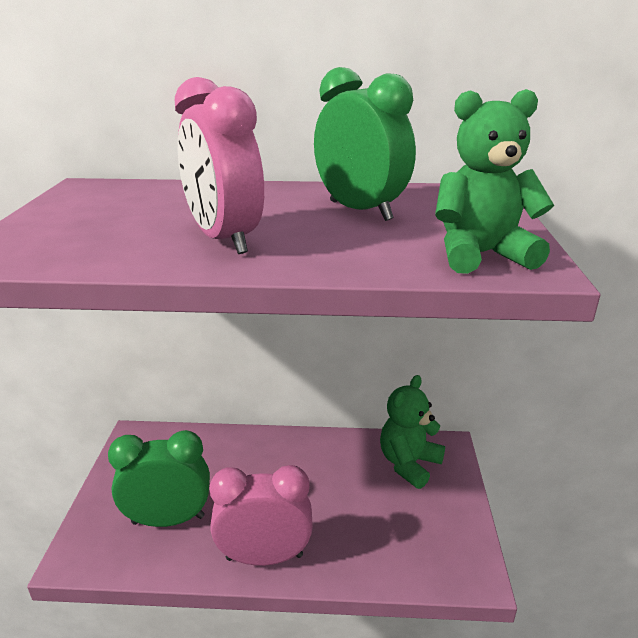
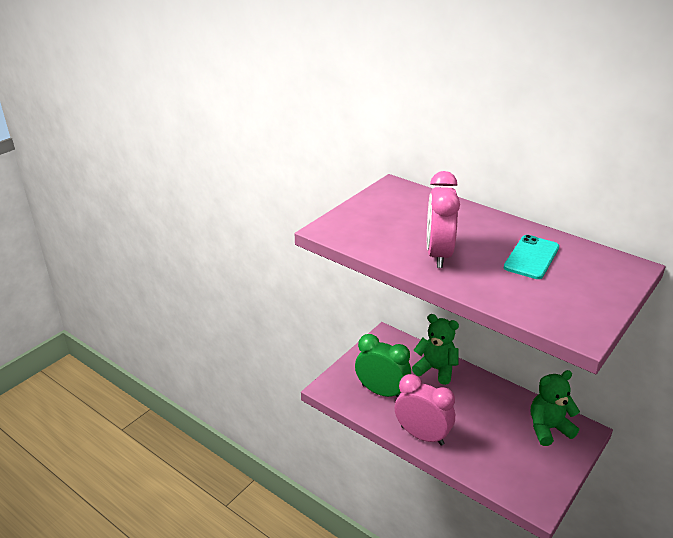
camera: 35 degrees right, 5 degrees up
(360, 211) = (531, 257): green clock -> turquoise phone
(481, 255) = (564, 314): green teddy bear -> green teddy bear (436, 369)

